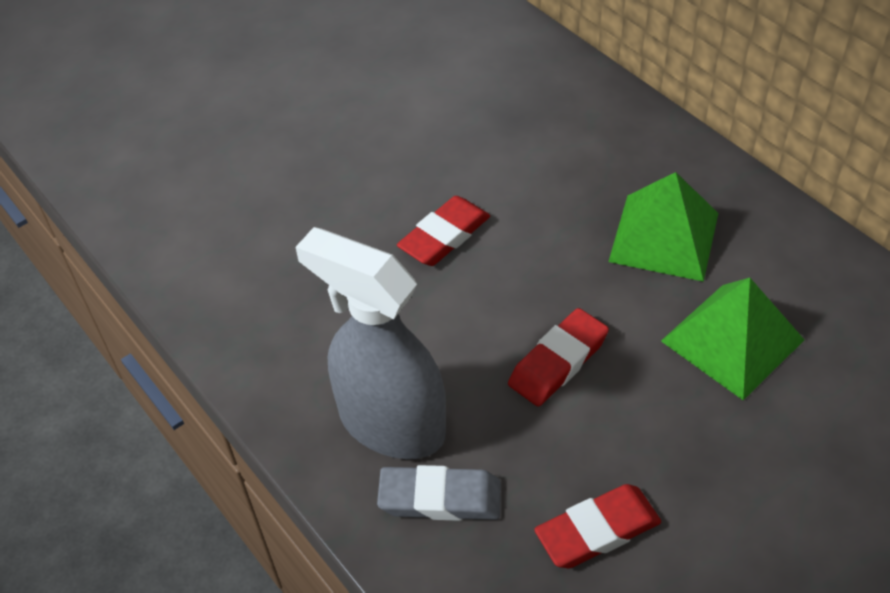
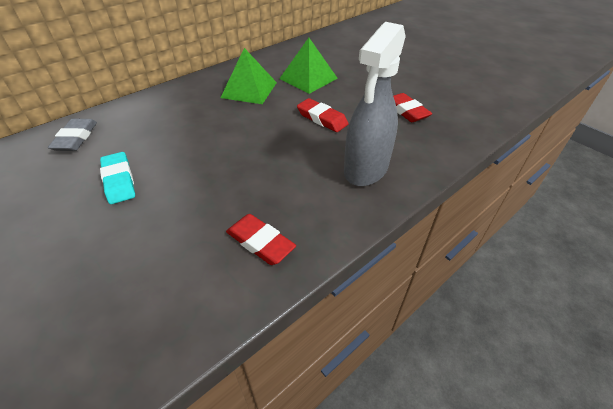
camera: 95 degrees left, 5 degrees down
(388, 117) = (119, 181): none -> turquoise eraser
(440, 498) = (404, 152): grey eraser -> grey eraser (76, 138)
(444, 236) = (235, 154): red eraser -> red eraser (260, 242)

